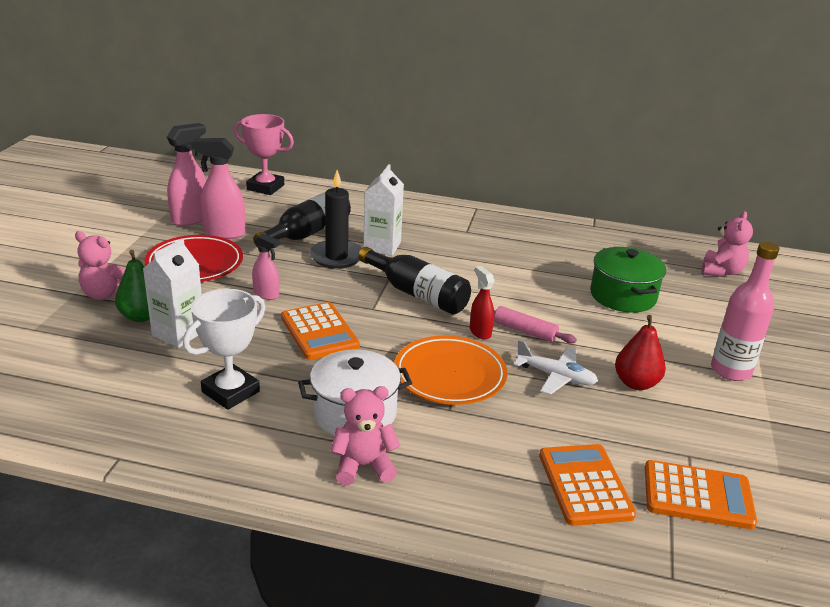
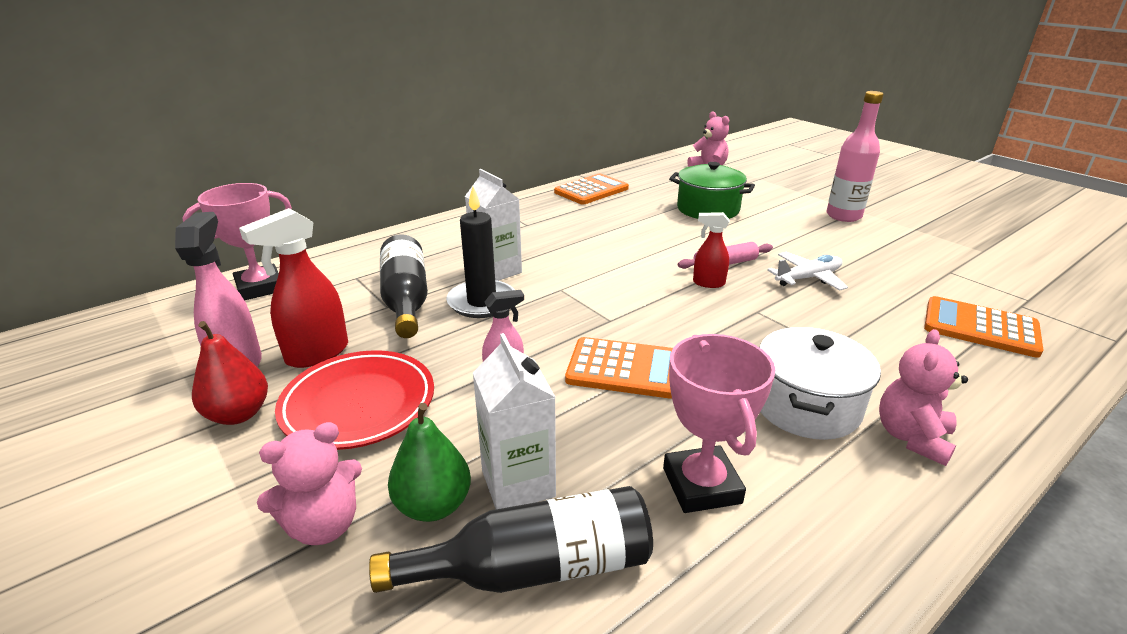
camera: 50 degrees left, 0 degrees up
(223, 233) = (316, 354): pink spray bottle -> red spray bottle
(230, 392) = (701, 485): white trophy -> pink trophy
(417, 294) = (609, 287): black bottle -> black bottle (534, 568)
(449, 375) = (771, 325): orange plate -> none
(636, 383) = (839, 252): red pear -> red pear (238, 414)
(697, 495) = (1006, 289): orange calculator -> orange calculator (591, 190)

